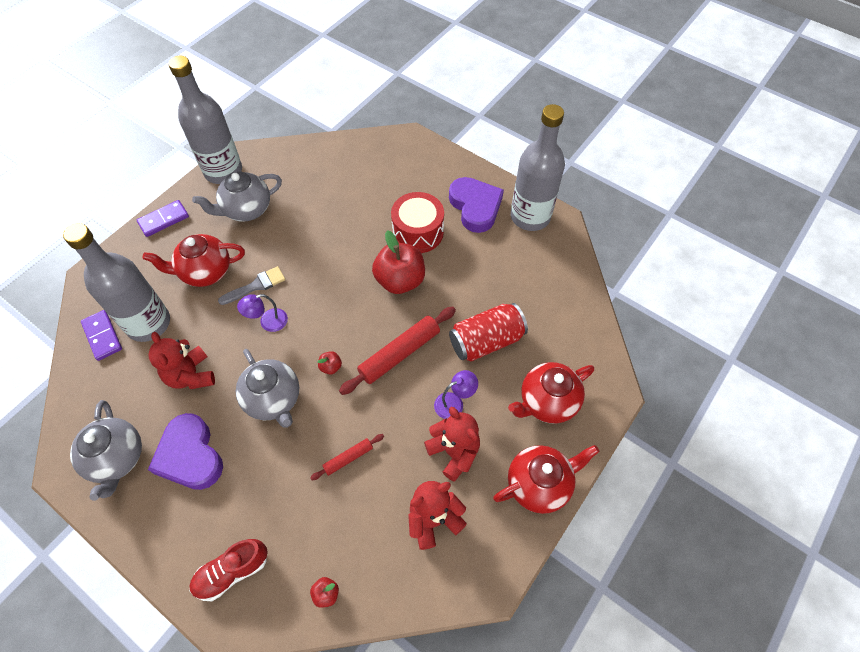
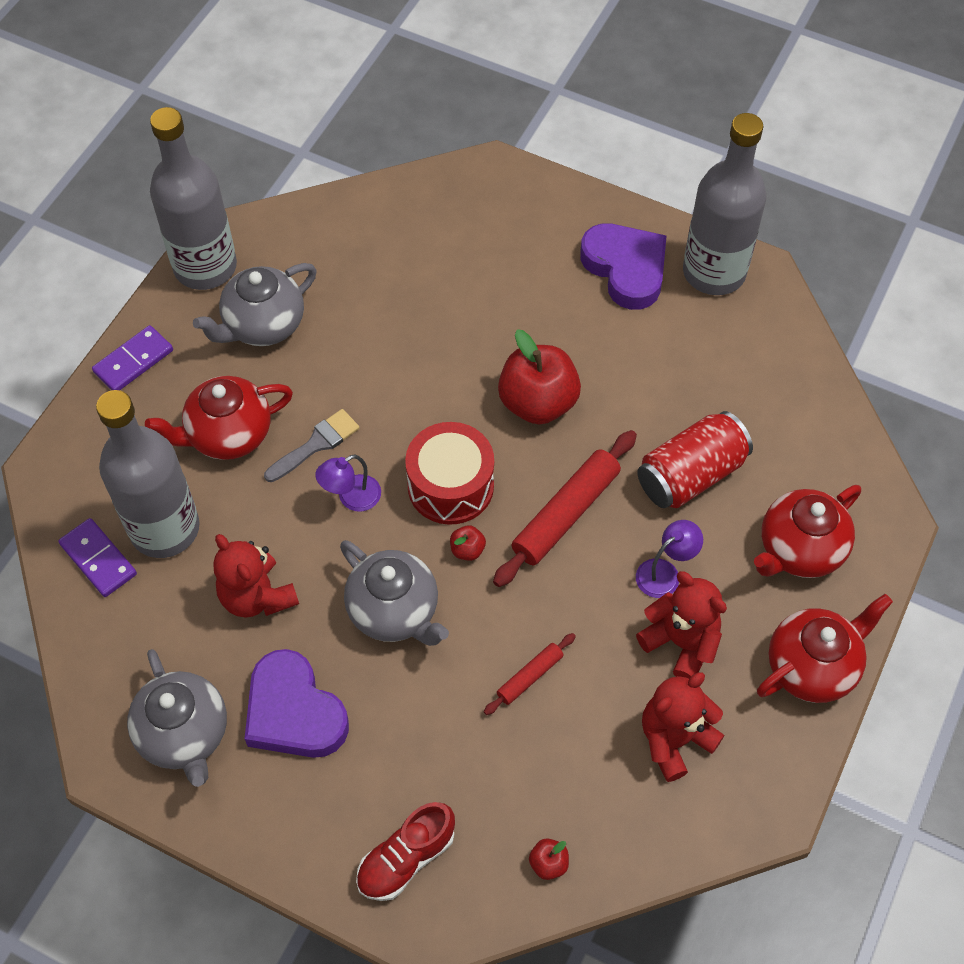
camera: 10 degrees left, 0 degrees up
(418, 232) = (546, 322): red drum -> red drum (450, 486)

